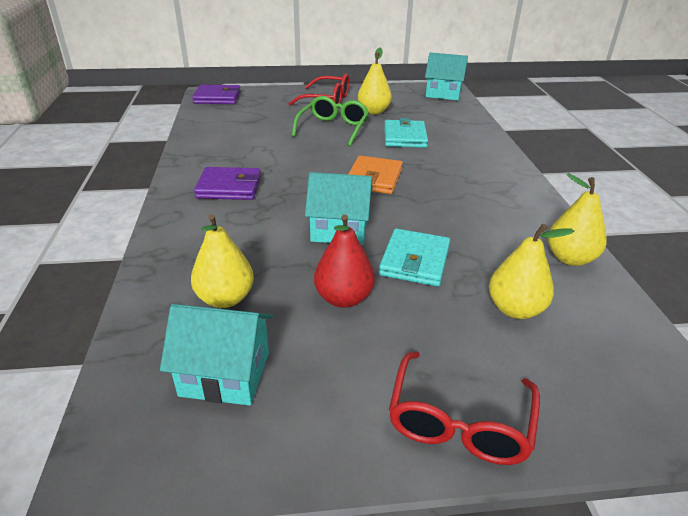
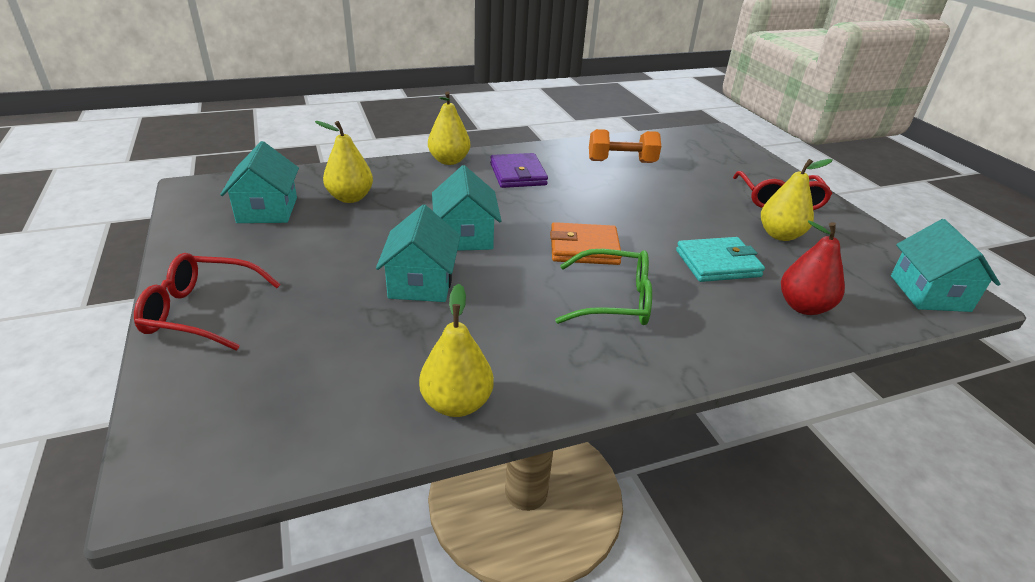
camera: 75 degrees right, 0 degrees up
(217, 98) = (710, 139): purple wallet -> none
(234, 137) = (621, 161): none -> orange dumbbell
(333, 128) = (696, 211): green glasses -> green glasses (614, 300)
(343, 298) = (355, 247): red pear -> red pear (803, 307)
(415, 261) = (421, 282): turquoise wallet -> turquoise house
(515, 309) = (347, 349): yellow pear -> yellow pear (449, 161)

